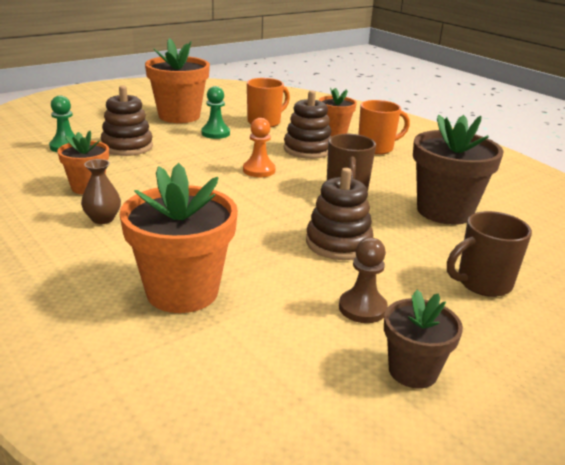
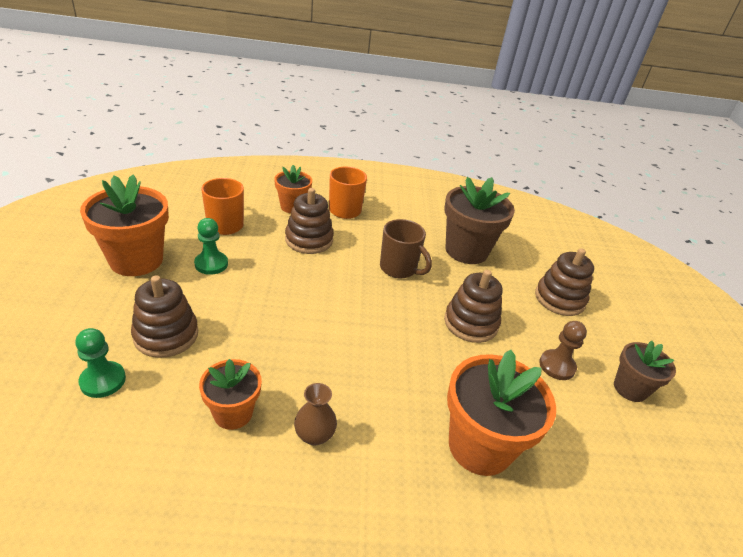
camera: 55 degrees left, 10 degrees up
(259, 170) = (318, 287): orange pawn -> none
(482, 283) = (559, 299): brown mug -> brown stacking toy

